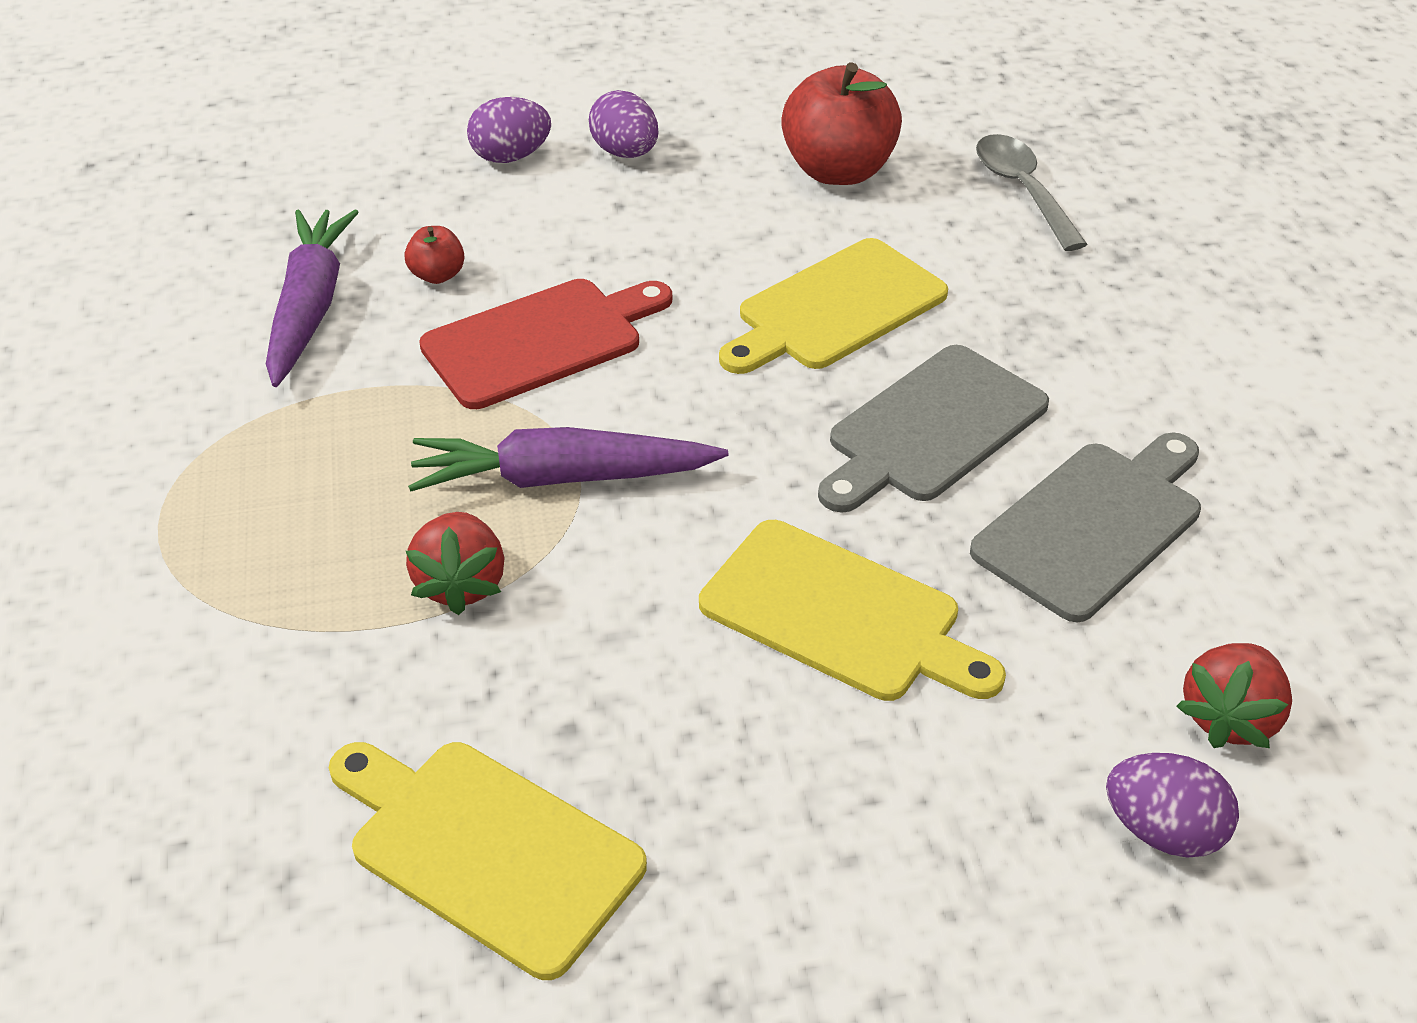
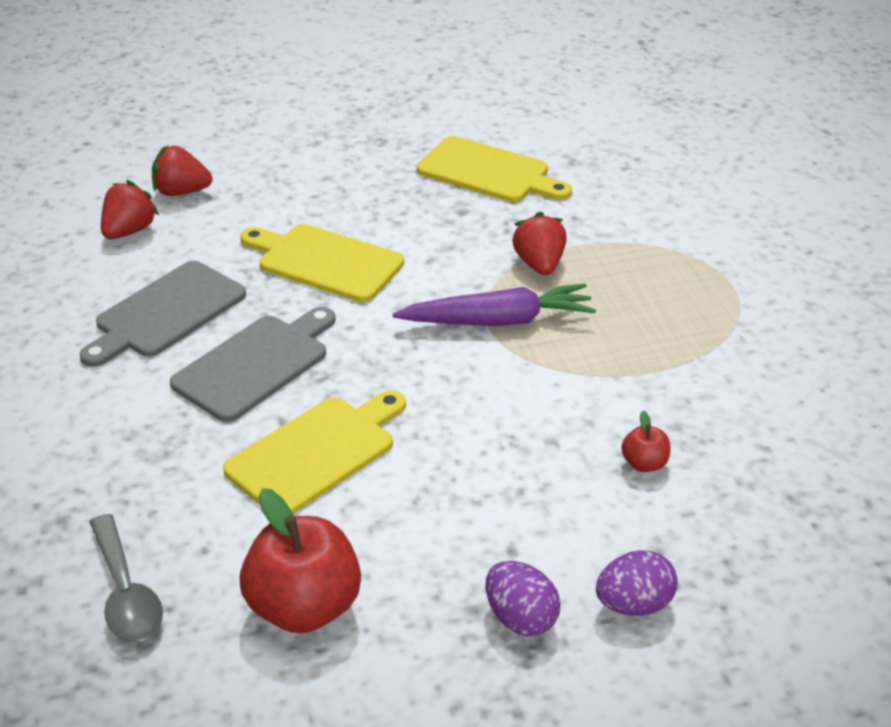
camera: 175 degrees right, 5 degrees down
(310, 307) = (730, 429): purple carrot -> none
(541, 341) = (541, 412): red cutting board -> none
(1163, 831) = (181, 192): purple egg -> red strawberry

